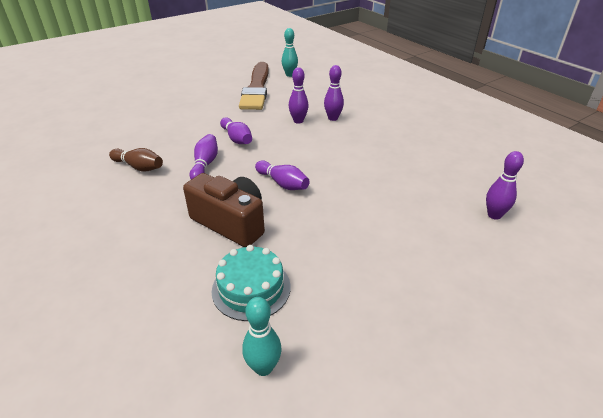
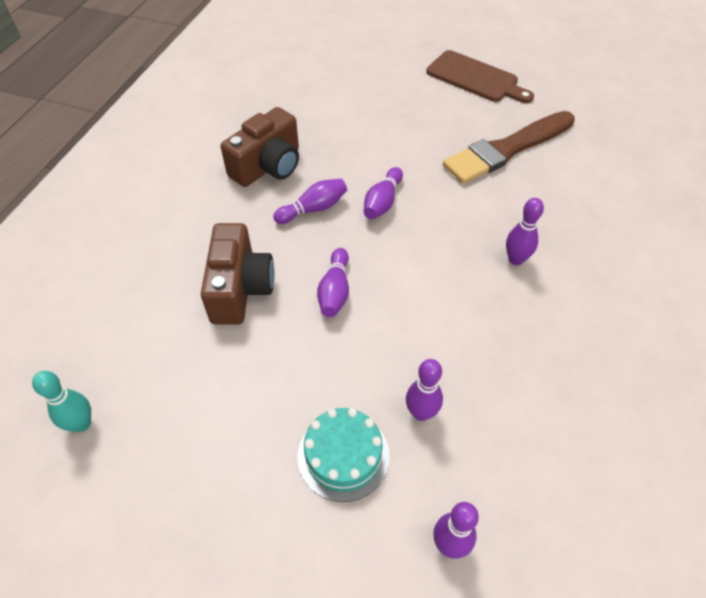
camera: 55 degrees right, 15 degrees up
(139, 167) = (268, 166): brown bowling pin -> brown camera
(191, 74) = (475, 78): none -> brown cutting board
(251, 288) = (163, 360): turquoise cake -> turquoise cake (343, 455)
(290, 75) = (579, 156): turquoise bowling pin -> none
(298, 121) = (474, 231): purple bowling pin -> purple bowling pin (421, 413)

